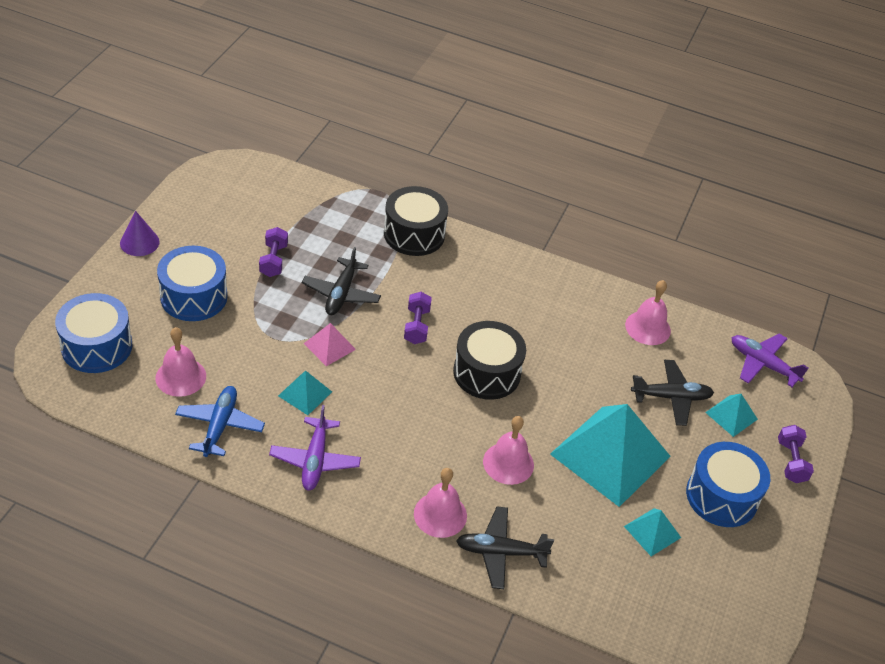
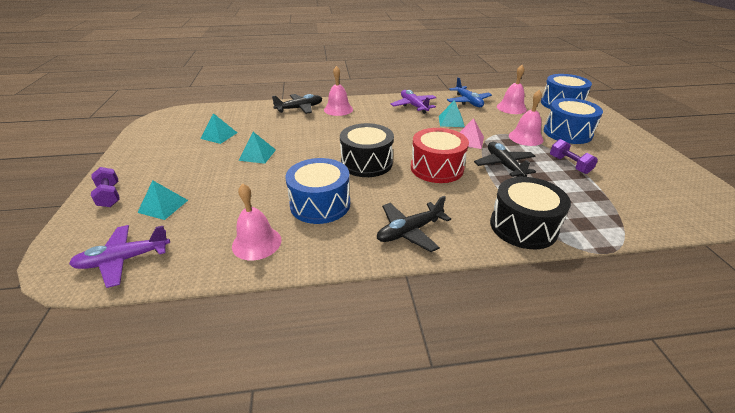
camera: 155 degrees right, 10 degrees down
(139, 242) = (643, 142): purple cone -> none
(416, 326) = (437, 168): purple dumbbell -> red drum
(508, 463) = (319, 133): pink bell -> pink bell (525, 137)
(610, 455) = (257, 155): turquoise pyramid -> turquoise pyramid, size x0.45
(671, 397) = (220, 199): black plane -> black plane (409, 231)
(721, 496) = (172, 161): blue drum -> blue drum (320, 204)
(762, 364) = (124, 260): purple plane -> purple plane turned 150 degrees clockwise

